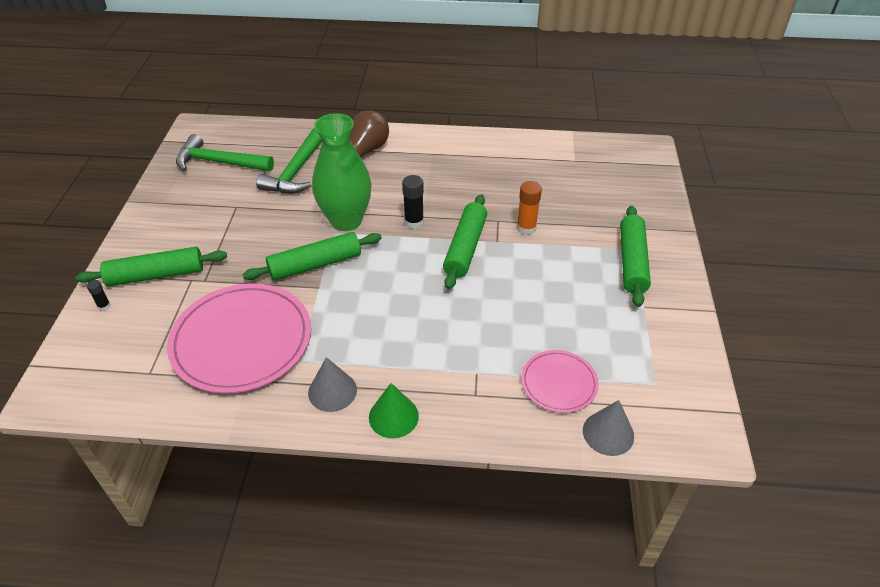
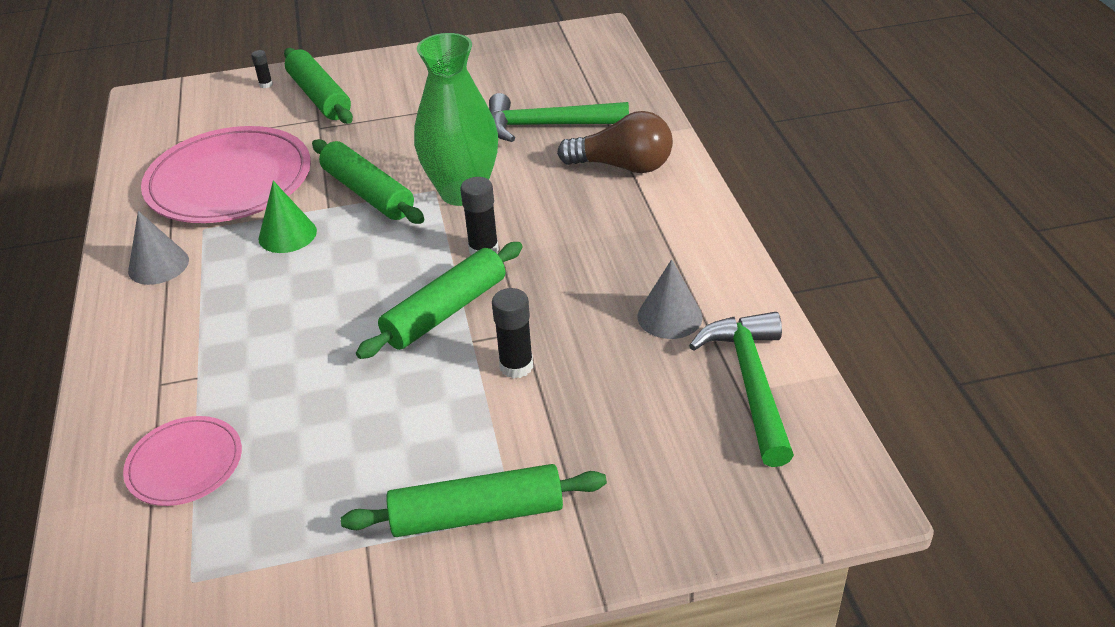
camera: 75 degrees right, 5 degrees down
(219, 162) = (535, 69): green hammer -> green hammer (751, 383)
(393, 416) = (121, 322): green cone -> green cone (287, 234)
(465, 247) = (445, 311): green rolling pin -> green rolling pin turned 45 degrees counterclockwise
(526, 228) = (516, 366): orange glue stick -> black glue stick
(608, 433) = (93, 534): grey cone -> grey cone (669, 316)

